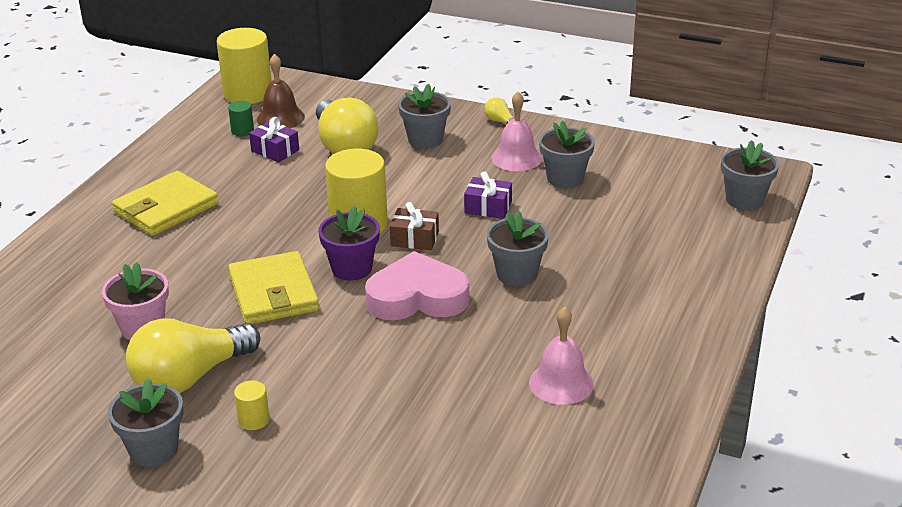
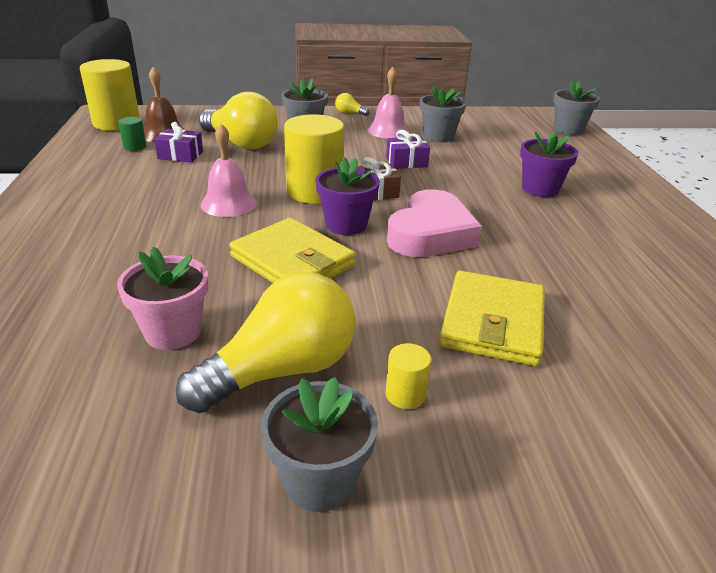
camera: 30 degrees left, 0 degrees up
(166, 208) = (105, 214): yellow wallet -> yellow wallet (493, 322)
(190, 378) = (282, 370): yellow light bulb -> yellow light bulb turned 150 degrees counterclockwise
(417, 297) = (430, 234): pink heart -> pink heart turned 150 degrees clockwise
(517, 274) = (487, 200): grey flower pot -> none
(561, 383) = (631, 269): pink bell -> pink bell (228, 203)
(591, 275) = (540, 189): none -> purple flower pot

